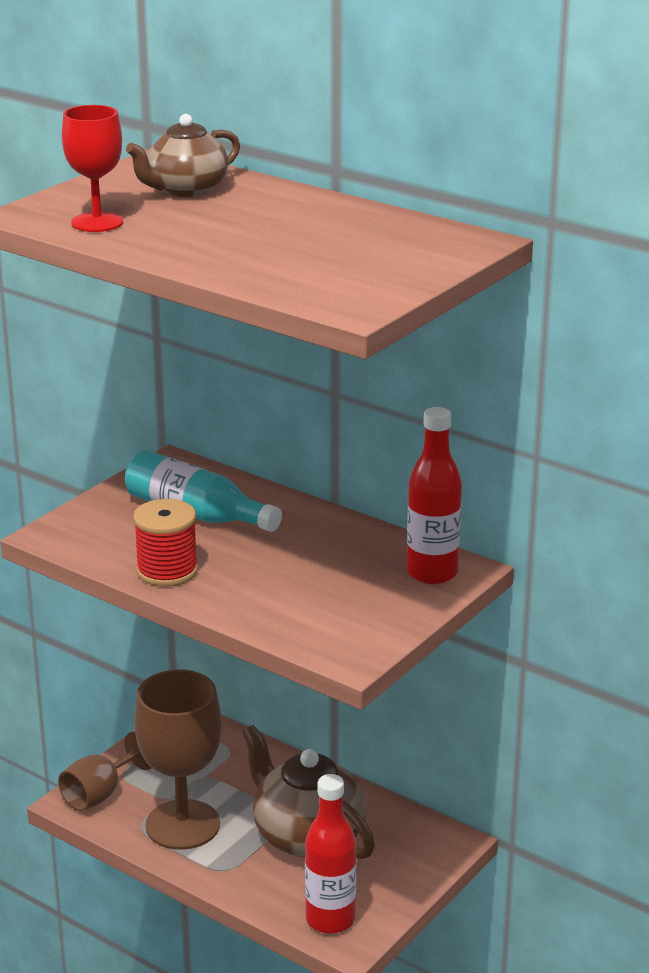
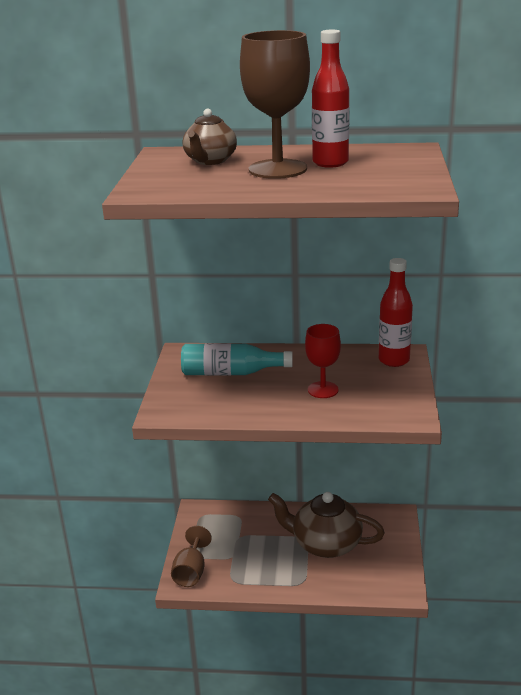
camera: 30 degrees left, 0 degrees up
(97, 222) = (191, 186): red goblet -> red goblet (323, 390)
(167, 571) = (255, 409): red spool -> none
(182, 825) = (255, 568): brown goblet -> brown goblet (277, 169)
(330, 919) = (383, 583): red bottle -> red bottle (330, 163)

